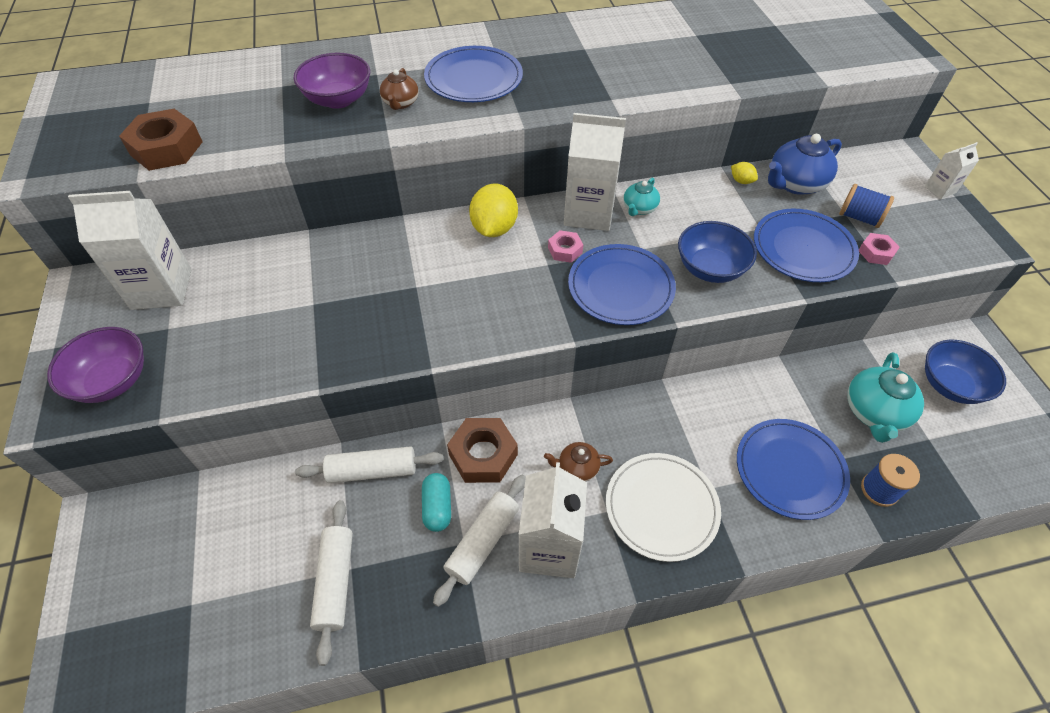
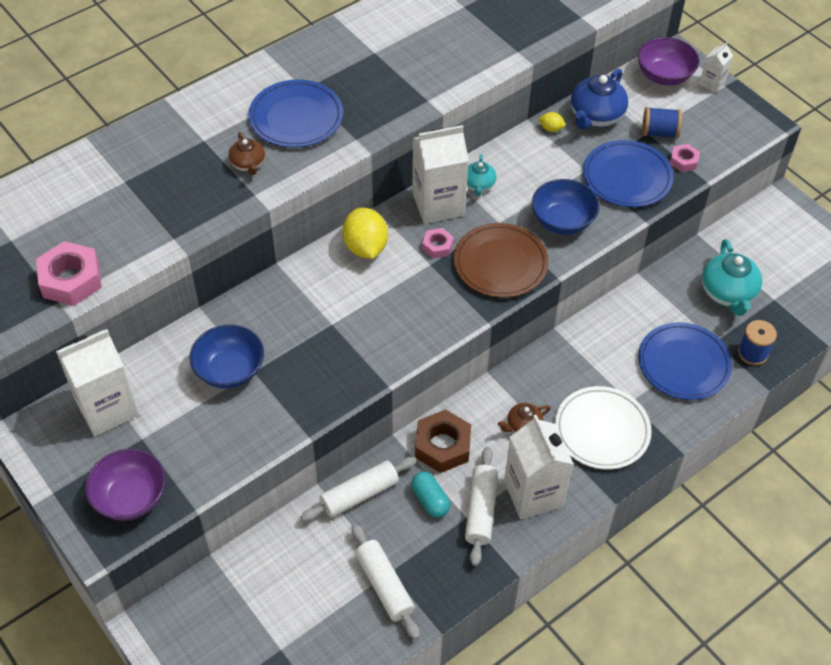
camera: 25 degrees left, 0 degrees up
(166, 148) = (71, 279): brown nut -> pink nut
(338, 99) = (189, 179): purple bowl -> purple bowl (664, 75)
(620, 287) = (500, 263): blue plate -> brown plate
(950, 385) = (775, 249): blue bowl -> blue bowl (230, 370)

